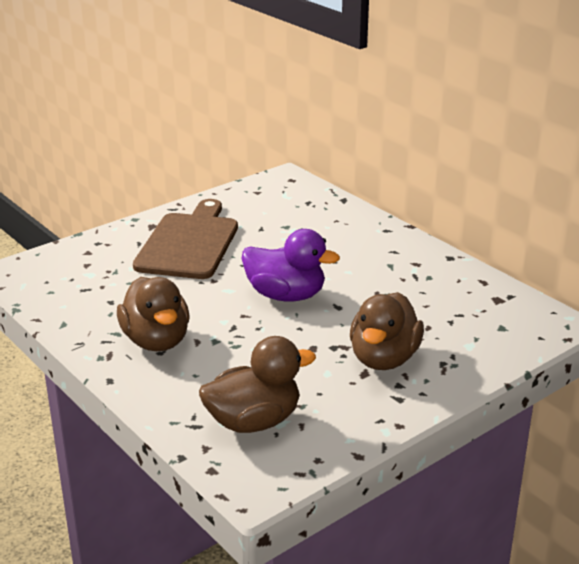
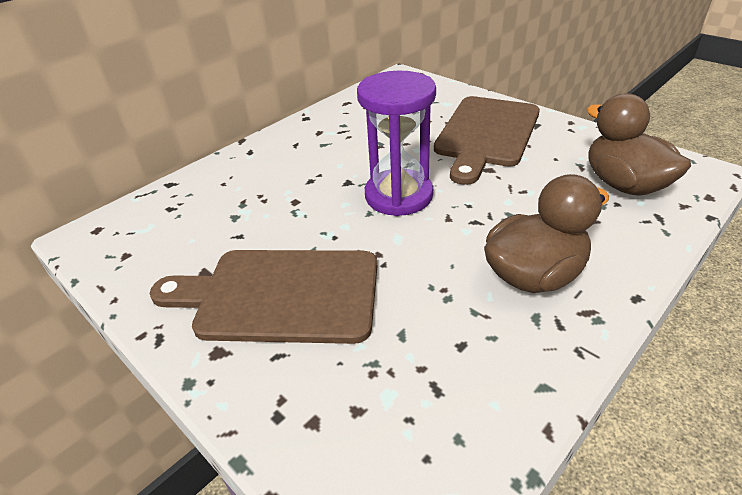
camera: 95 degrees left, 10 degrees up
(286, 295) = (398, 195): purple duck -> purple hourglass
(384, 359) = (486, 134): brown duck -> brown cutting board

